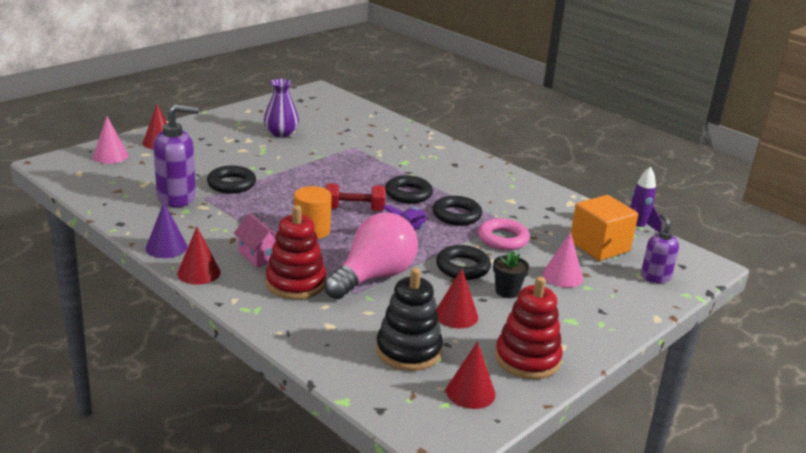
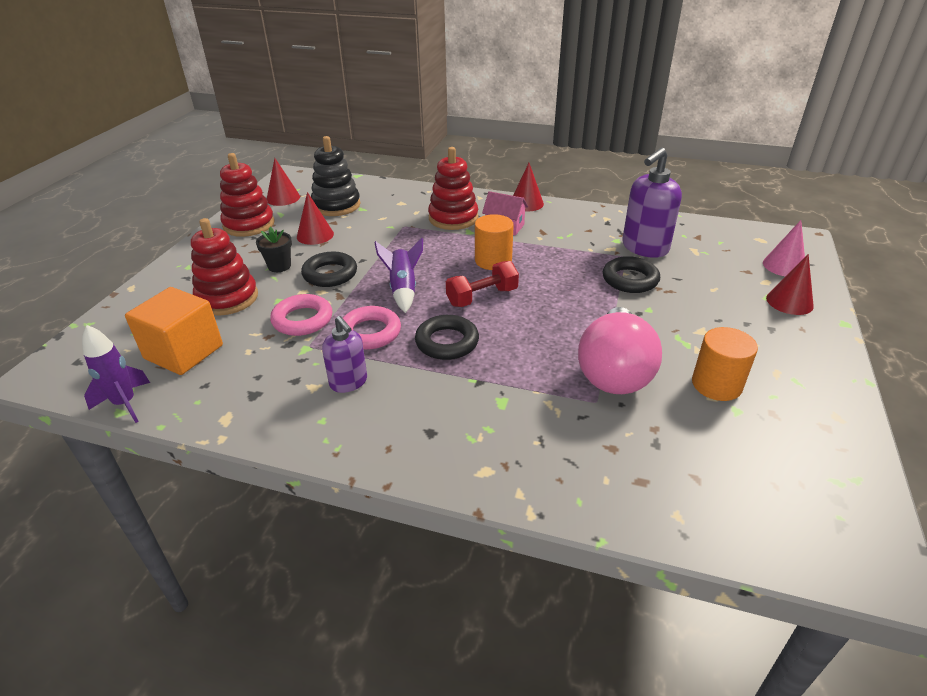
camera: 155 degrees right, 10 degrees up
(166, 247) = (576, 210): purple cone -> none
(281, 133) = (716, 384): purple vase -> orange cylinder
(374, 277) = (400, 241): pink light bulb -> pink light bulb (614, 371)
(456, 215) = (370, 332): black ring -> pink ring
(562, 276) = (227, 298): pink cone -> red stacking toy
(655, 277) = (119, 333): purple soap dispenser -> purple soap dispenser (349, 382)

